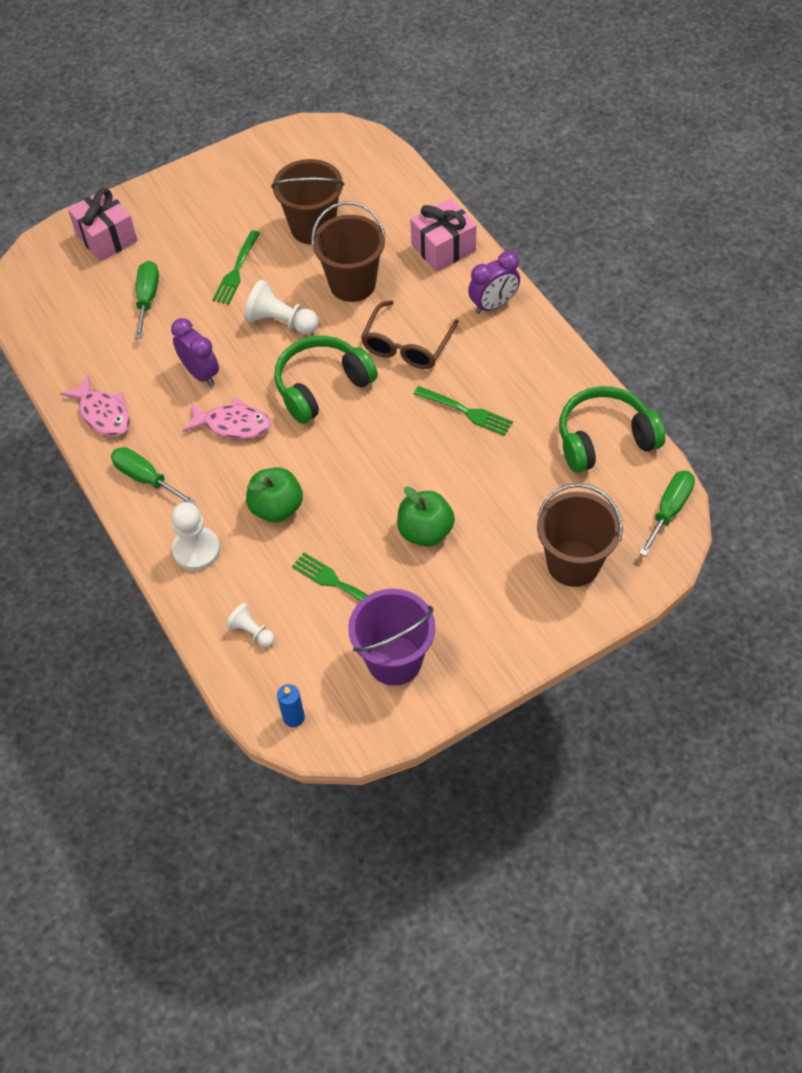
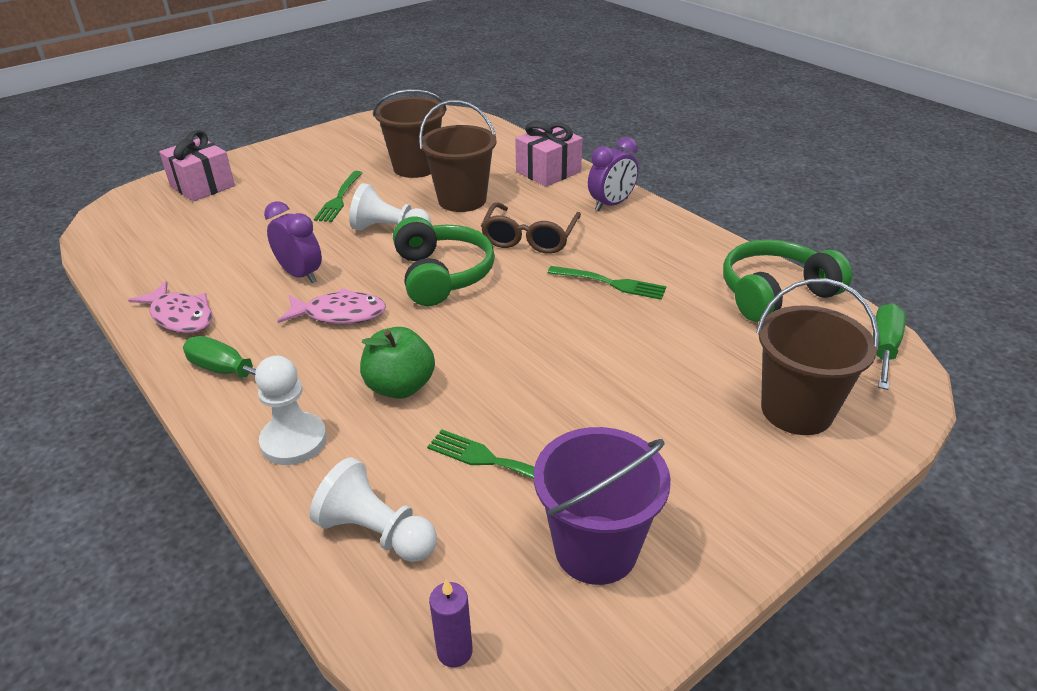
camera: 10 degrees left, 20 degrees down
(147, 298) = (242, 223): green screwdriver -> none
(252, 631) = (377, 532): white pawn -> white pawn, size x1.67
(294, 717) = (454, 651): blue candle -> purple candle
(322, 386) = (442, 275): green headphones -> green headphones turned 120 degrees clockwise
(425, 531) = (596, 394): green apple -> none

